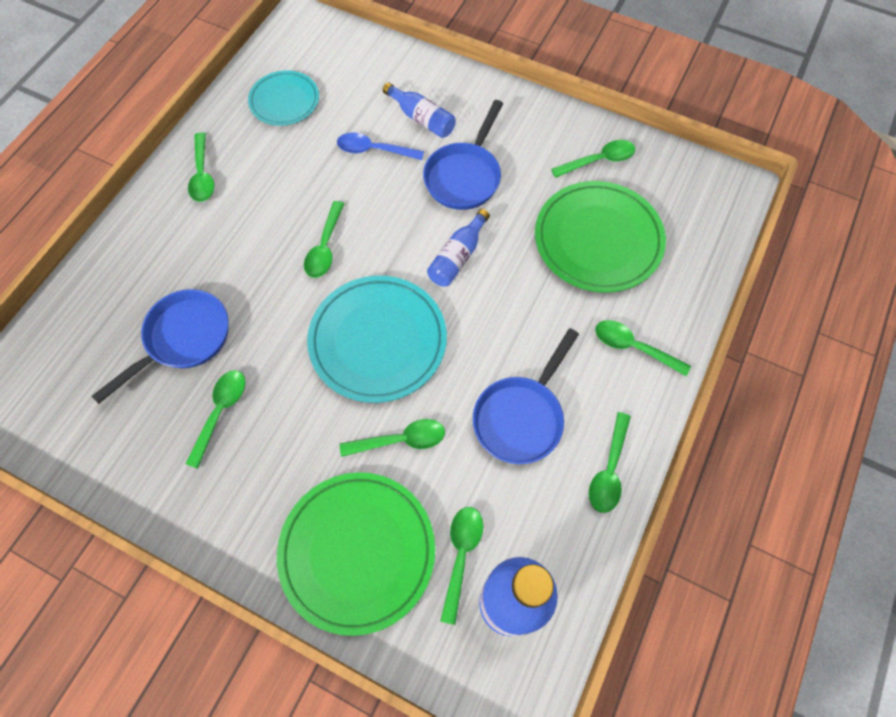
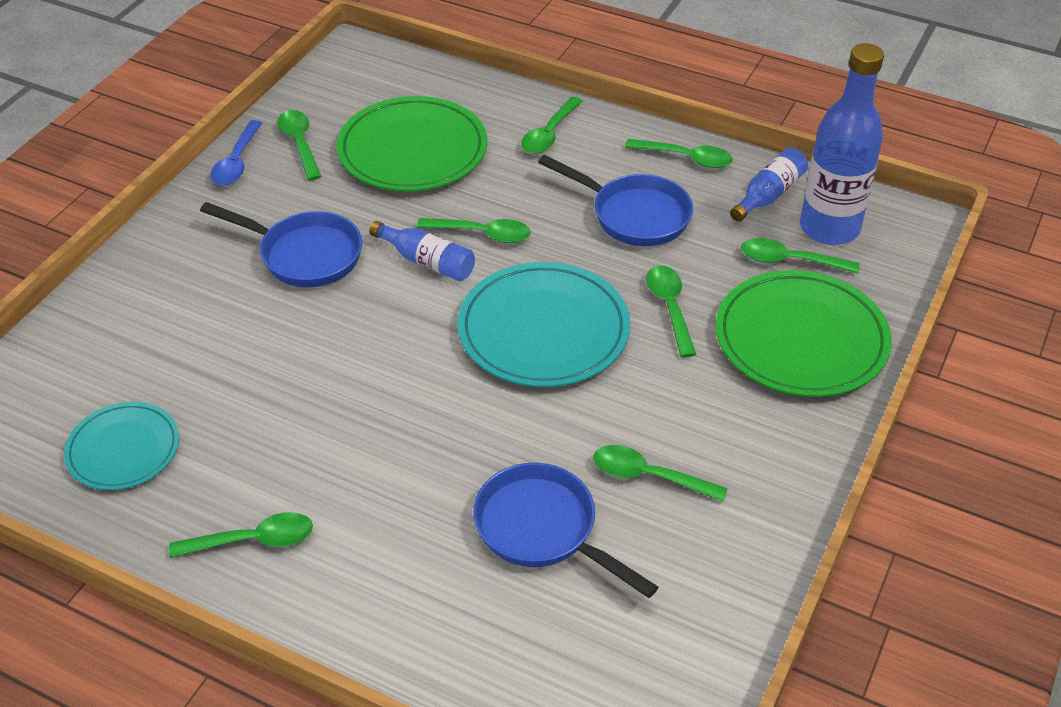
camera: 90 degrees left, 20 degrees down
(325, 247) = (402, 386): green spoon -> green spoon (482, 234)
(374, 150) = (243, 343): blue spoon -> blue spoon (237, 162)
(422, 118) = (197, 295): blue bottle -> blue bottle (769, 195)

